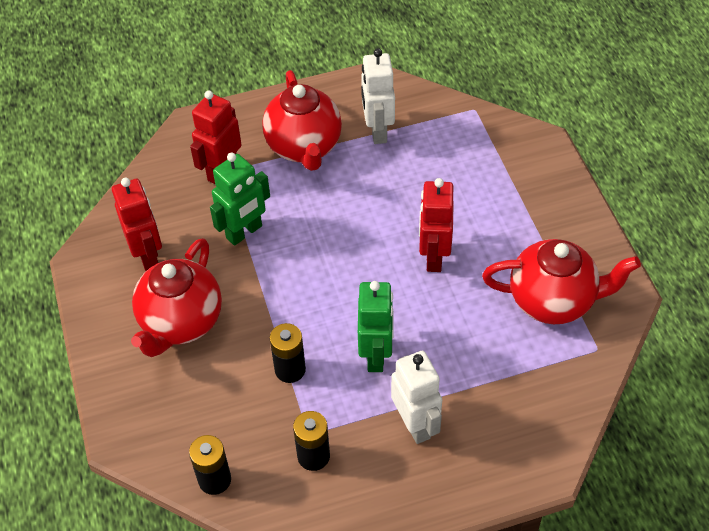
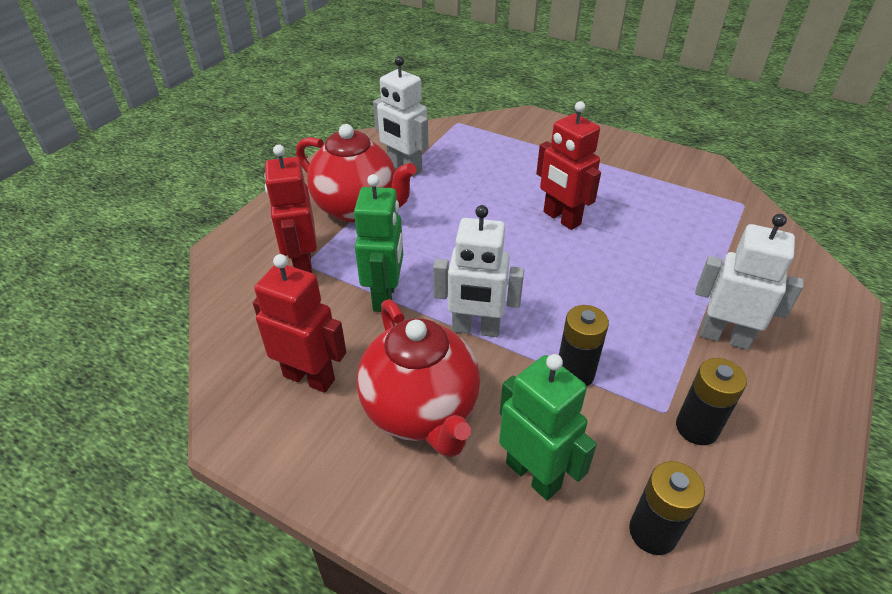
camera: 45 degrees left, 10 degrees down
(270, 296) = (475, 329): none -> white robot
(376, 355) = (622, 310): green robot -> green robot (533, 474)
(553, 301) = (675, 195): red teapot -> none

